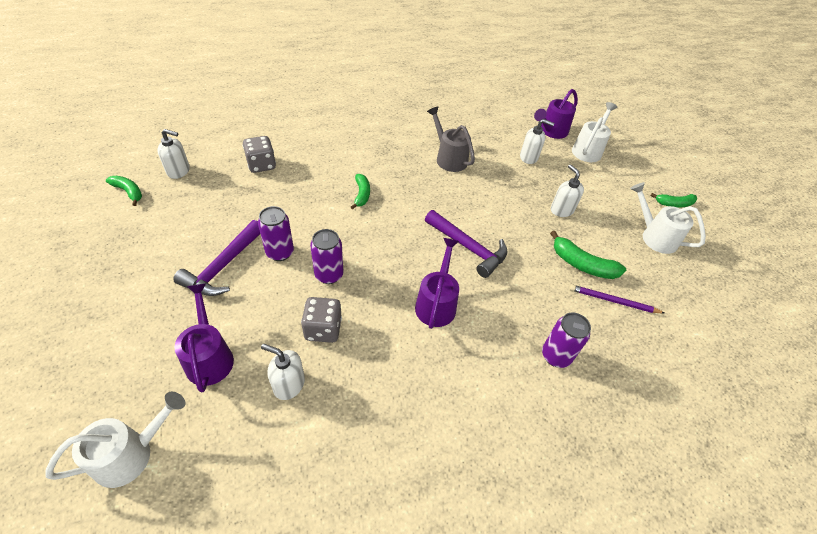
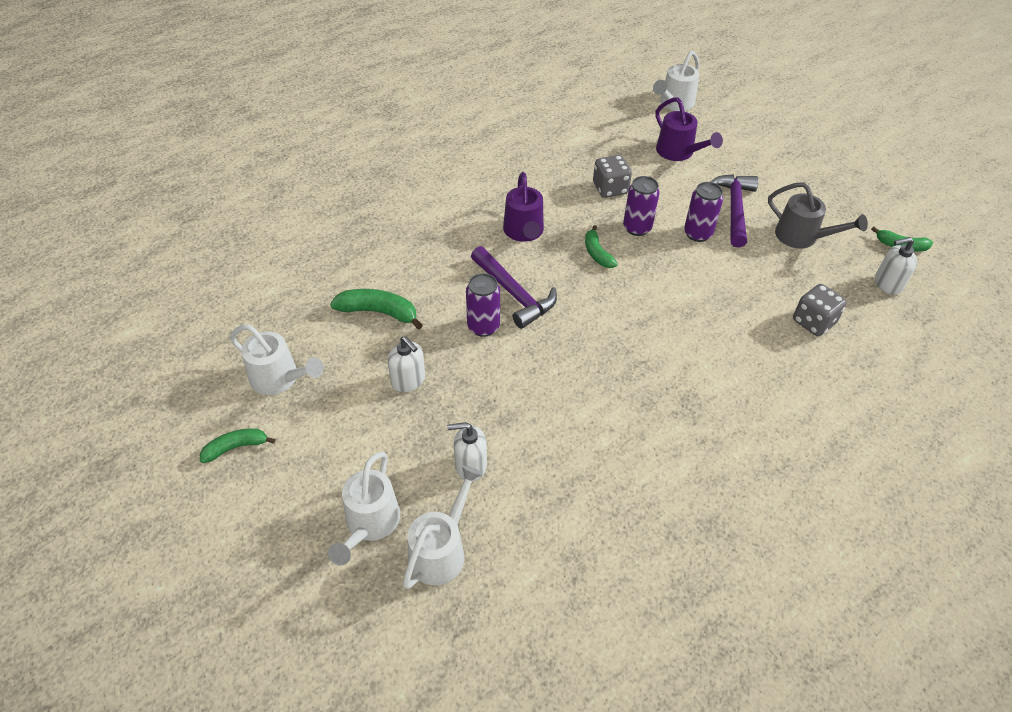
camera: 165 degrees right, 0 degrees up
(289, 384) = (608, 153): white soap dispenser -> none
(361, 194) = (668, 320): green banana -> green banana (597, 253)
(448, 158) = (591, 419): grey watering can -> grey watering can (802, 237)
(468, 247) = (514, 293): purple hammer -> purple hammer turned 150 degrees counterclockwise
(551, 131) = (442, 549): purple watering can -> white watering can
(555, 356) = (402, 221): purple can -> purple can (483, 326)
(613, 301) = (344, 282): purple pencil -> none

